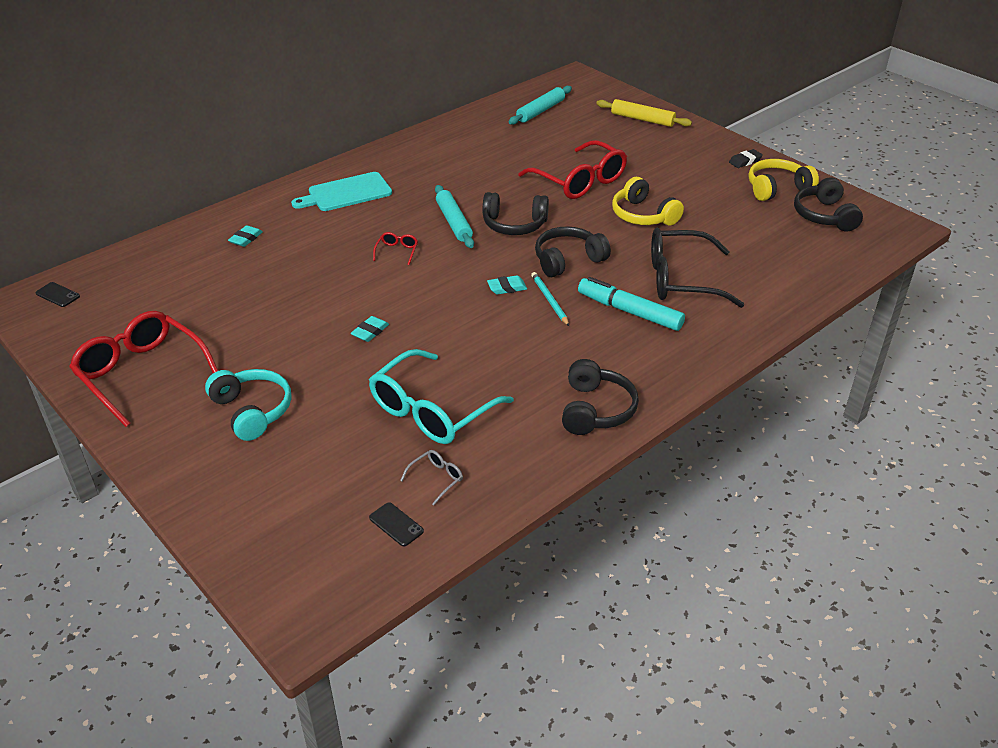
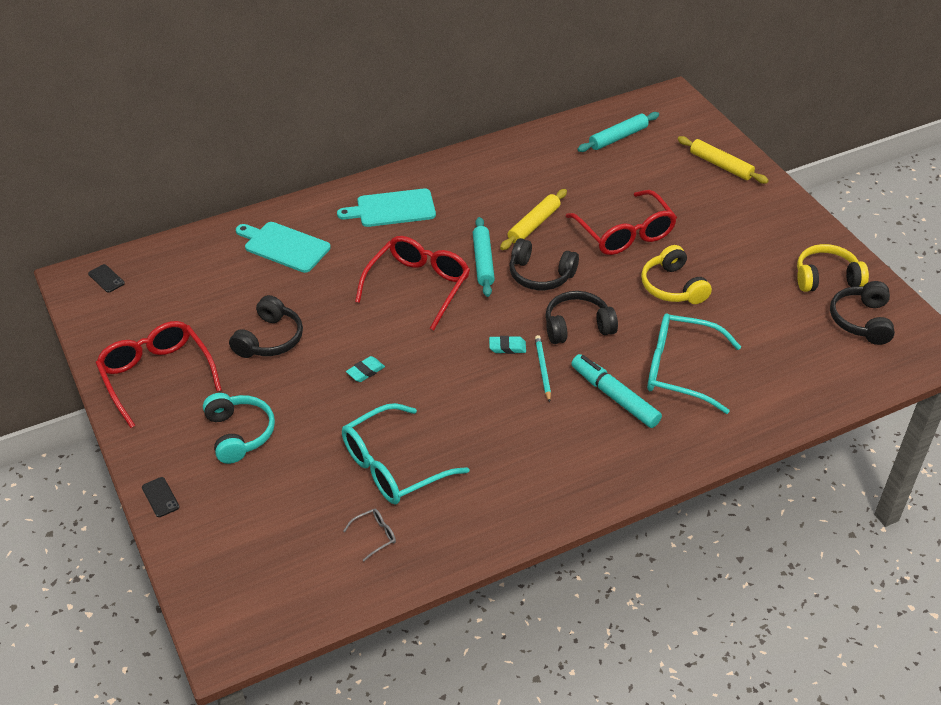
camera: 15 degrees right, 5 degrees up
(246, 239) = (284, 246): turquoise eraser -> turquoise cutting board
(396, 524) = (326, 572): black phone -> black phone (160, 497)
(397, 252) = (418, 286): red glasses -> red glasses, size x2.45
(490, 186) = (533, 225): none -> yellow rolling pin
(595, 410) = (541, 496): black headphones -> black headphones (269, 339)
(682, 280) = (680, 370): black glasses -> turquoise glasses
(745, 161) = (807, 237): black eraser -> none

